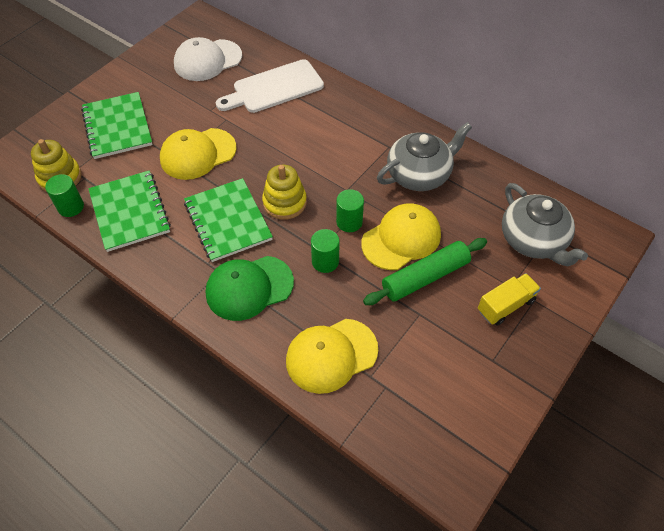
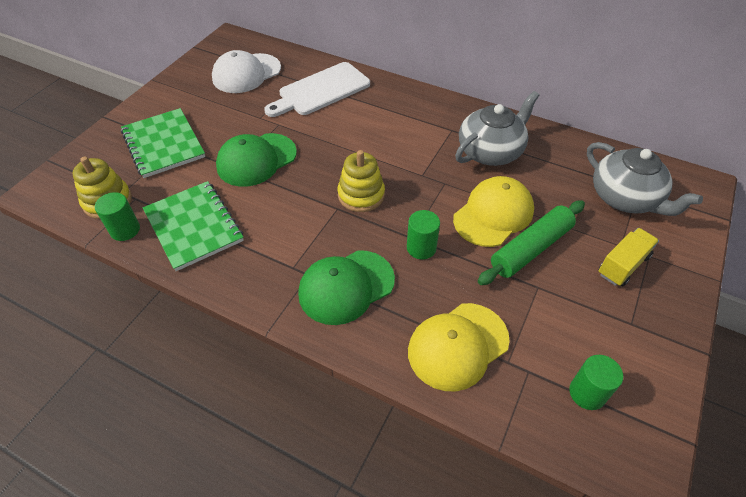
camera: 10 degrees left, 5 degrees down
(198, 154) = (256, 160): yellow cap -> green cap
(228, 221) = (305, 221): green notebook -> none
(349, 222) = (434, 205): green cylinder -> green cylinder (587, 393)

